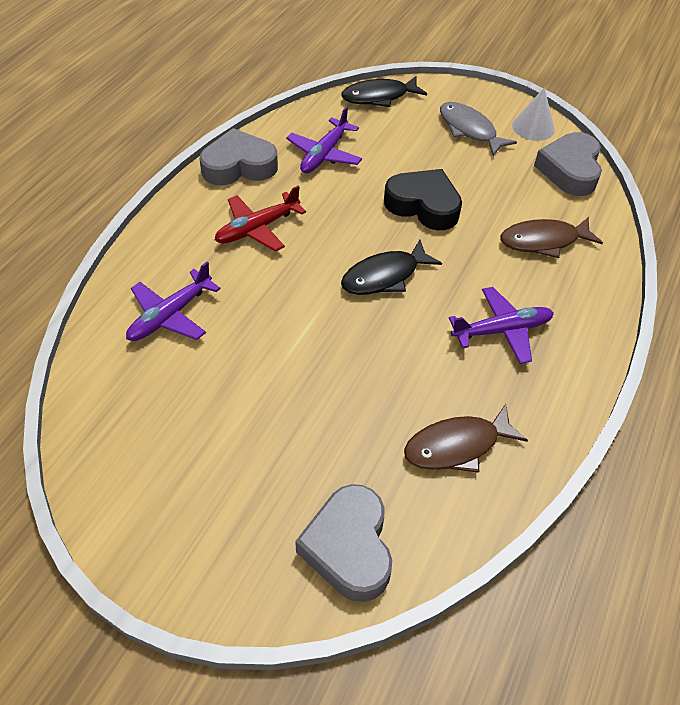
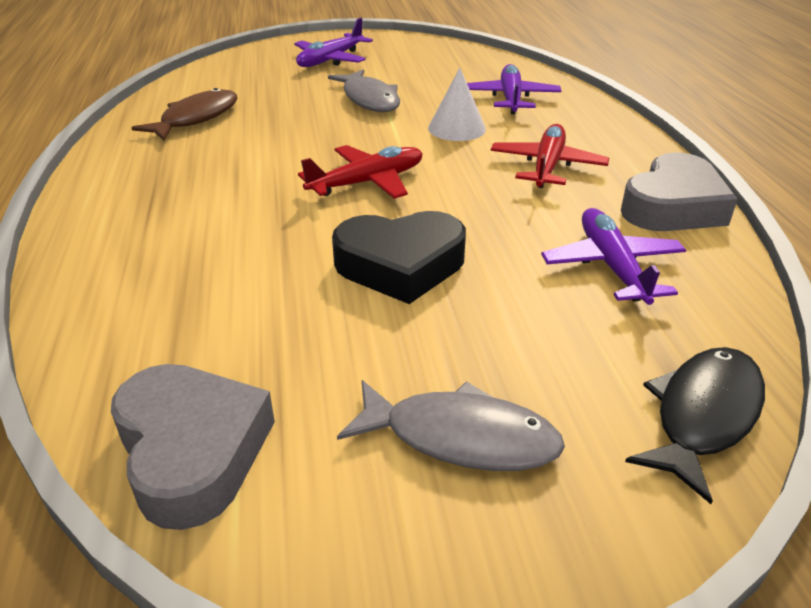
camera: 145 degrees right, 15 degrees down
(282, 386) = (369, 99): none -> grey fish
(349, 547) = (242, 68): grey heart -> none
(384, 276) = (367, 182): black fish -> red plane
(501, 331) = (198, 190): purple plane -> purple plane (331, 60)
(533, 127) = (334, 532): white cone -> white cone (457, 128)
(543, 241) = (189, 296): brown fish -> none

